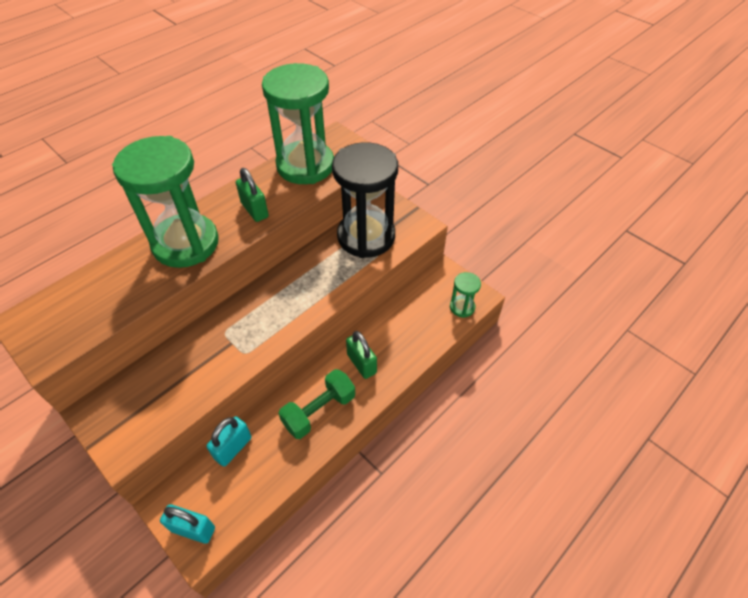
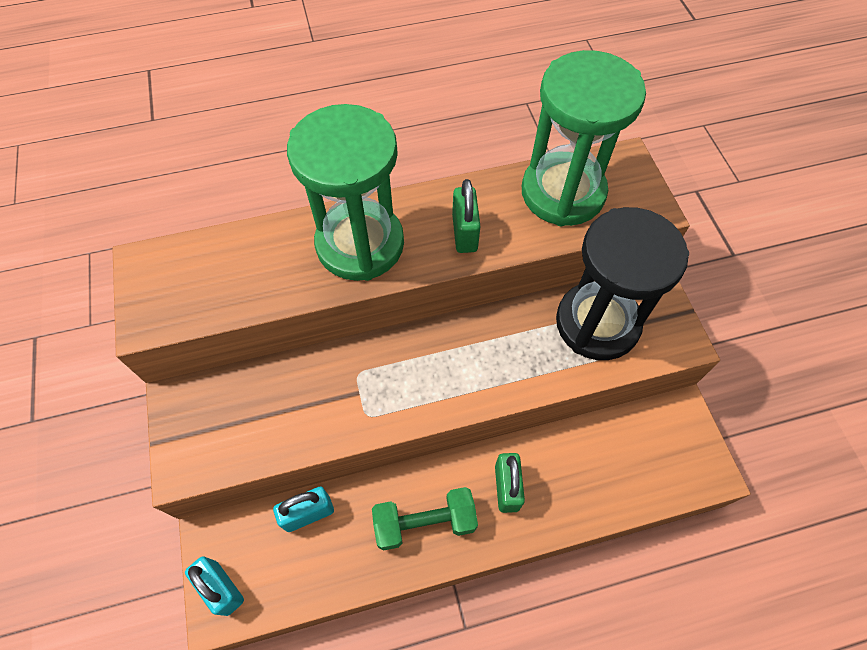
camera: 30 degrees right, 10 degrees up
(462, 307) = (680, 478): green hourglass -> none

